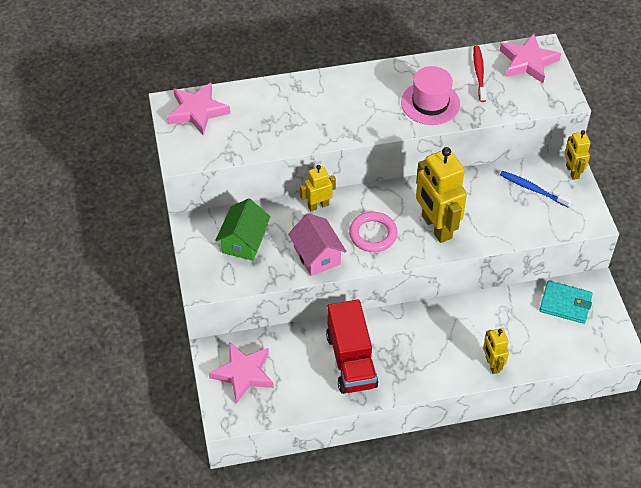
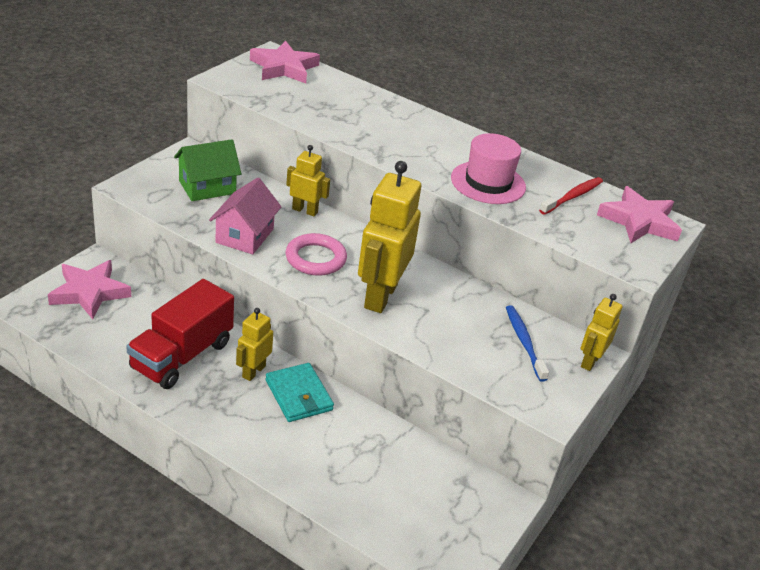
camera: 40 degrees right, 15 degrees down
(492, 364) = (294, 468): yellow robot -> yellow robot (253, 371)
(565, 304) = (448, 488): turquoise wallet -> turquoise wallet (299, 395)

